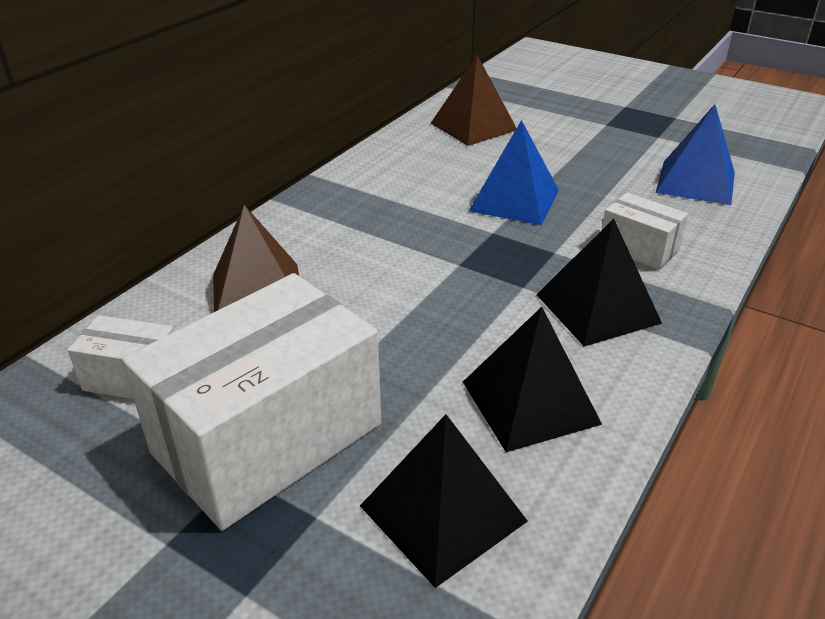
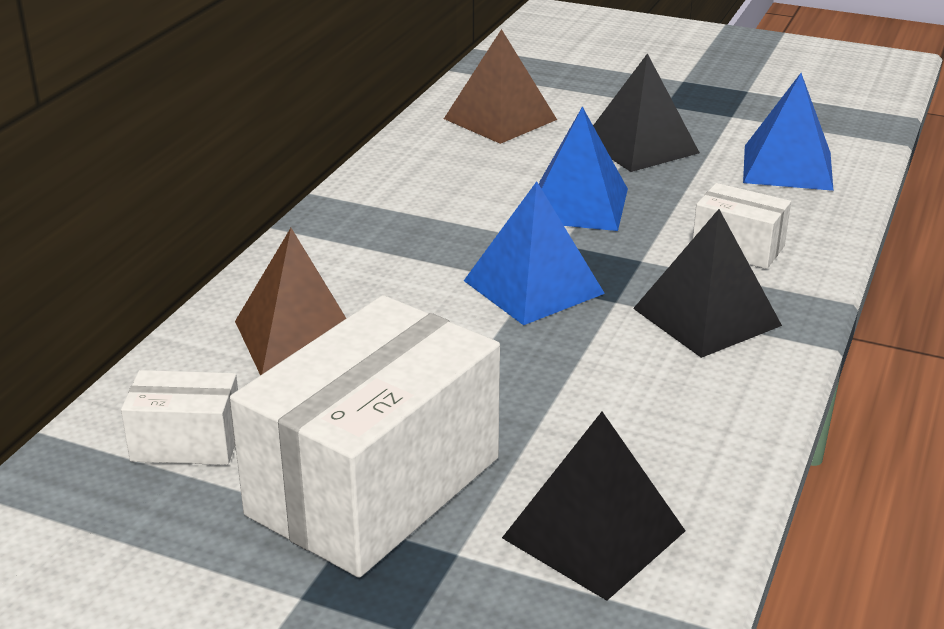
camera: 10 degrees left, 5 degrees down
(458, 267) = (533, 287): none -> blue pyramid
(530, 402) = (657, 420): black pyramid -> black pyramid (640, 146)

